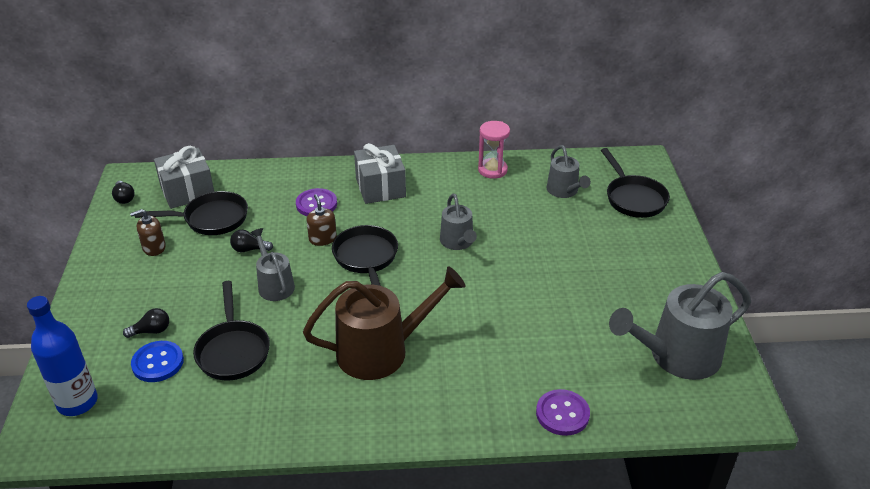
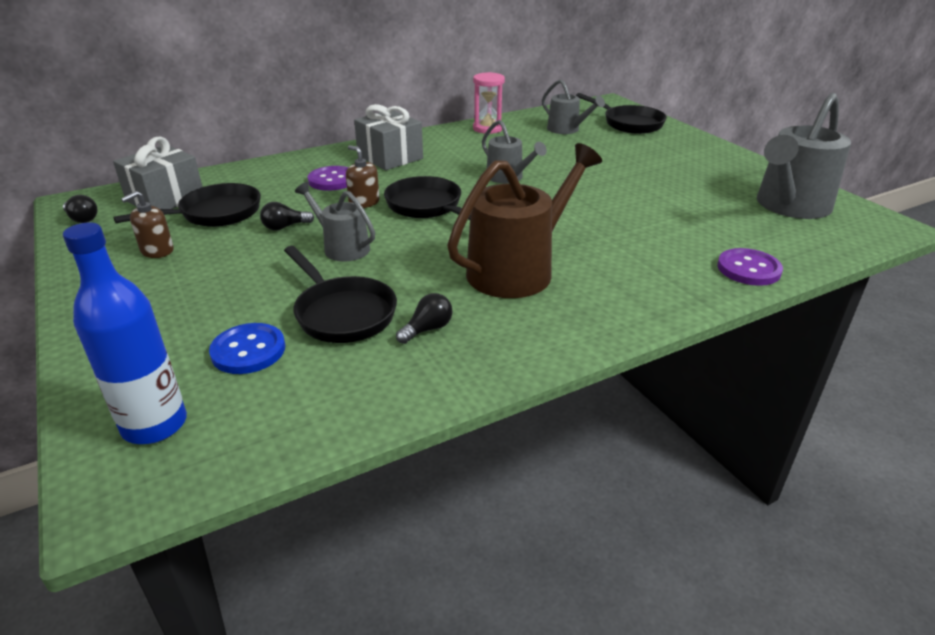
camera: 25 degrees left, 5 degrees down
(151, 331) = (214, 323): black light bulb -> black light bulb (427, 329)

